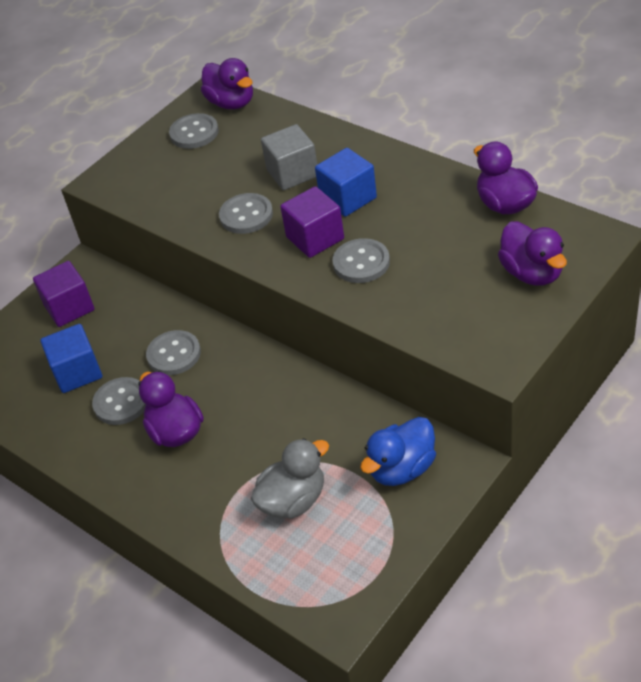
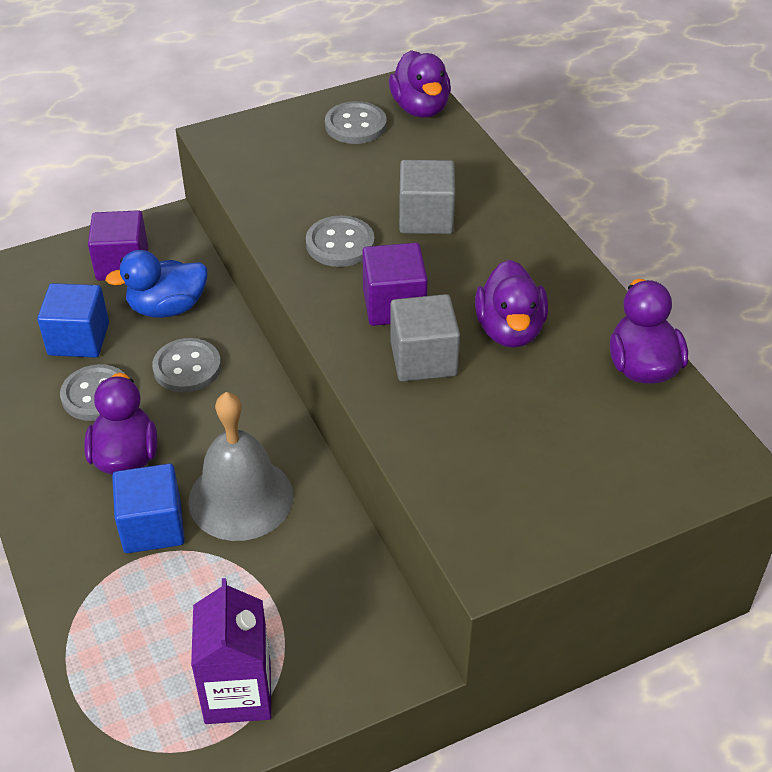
camera: 20 degrees right, 0 degrees up
(279, 419) = (241, 498): none -> grey bell
(293, 500) = (187, 602): grey duck -> none
(348, 198) = (465, 275): blue cube -> blue cube (152, 526)
(361, 263) = (423, 359): grey button -> grey cube
(370, 536) = (238, 692): none -> purple carton
(402, 469) = (330, 629): blue duck -> blue duck (167, 308)
(532, 273) = (612, 468): purple duck -> purple duck (509, 330)

